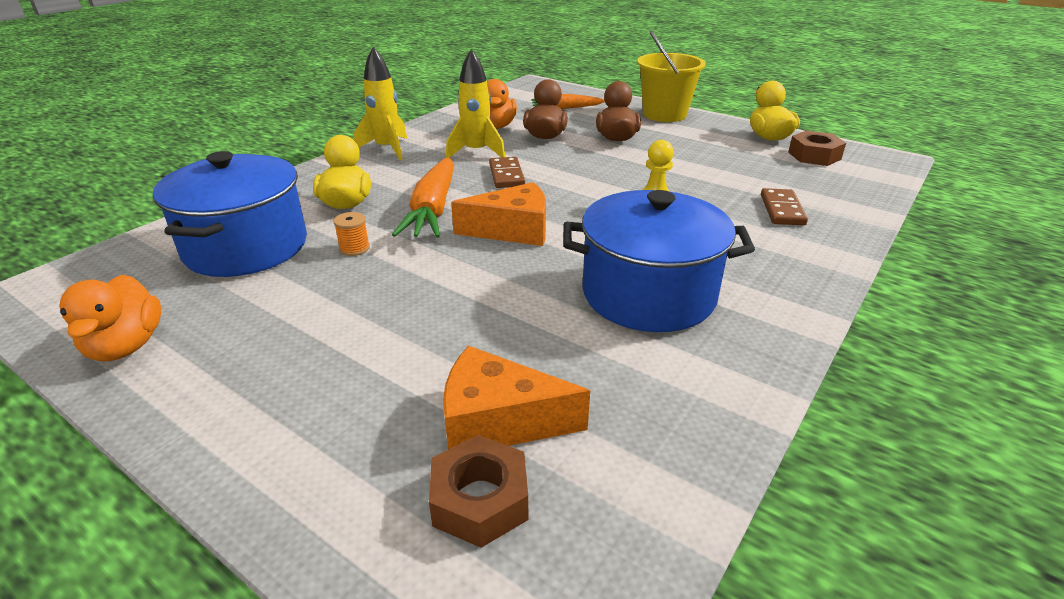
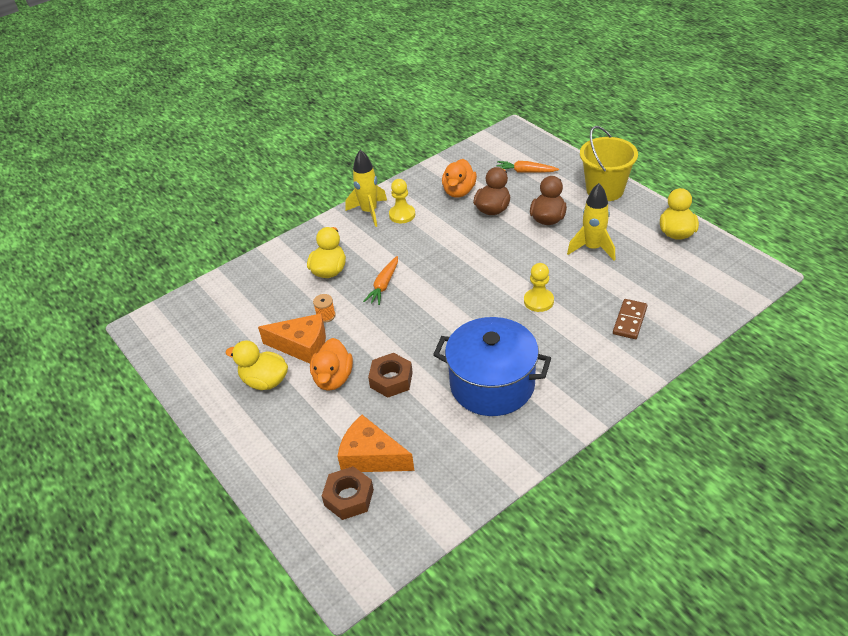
camera: 20 degrees right, 10 degrees up
(126, 346) = (195, 373): orange duck -> orange duck (333, 378)
(246, 247) = (262, 304): blue pot -> none
(264, 339) = (265, 381): none -> yellow duck
(432, 148) = (402, 215): none -> yellow pawn
(433, 209) = (384, 285): orange carrot -> orange carrot, size x0.59
(476, 152) = (433, 224): yellow rocket -> yellow rocket (592, 248)
(506, 175) = (446, 254): brown domino -> none
(513, 230) = (429, 313): orange cheese -> orange cheese (302, 346)
(814, 156) = (699, 261): brown nut -> brown nut (391, 380)

